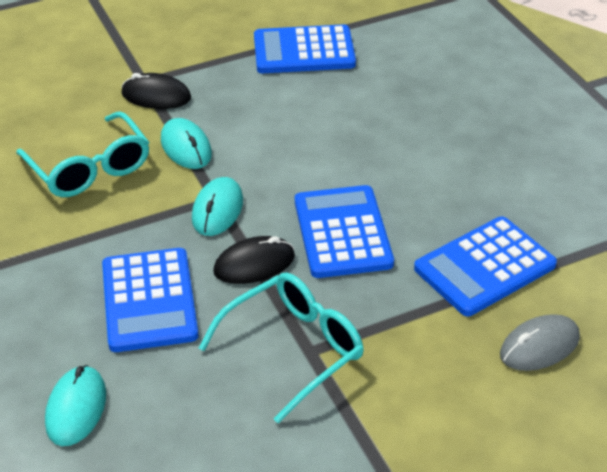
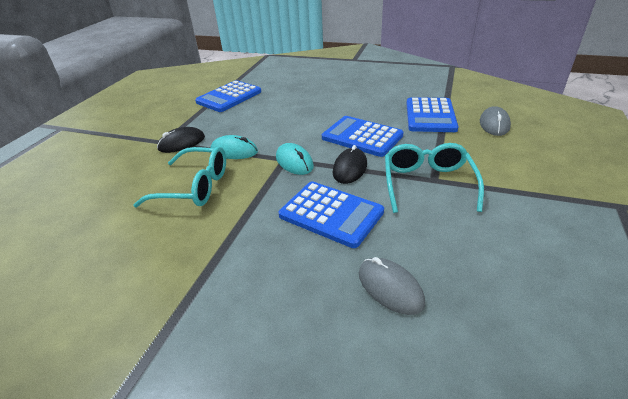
camera: 45 degrees left, 5 degrees down
(76, 408) = (390, 288): turquoise mouse -> grey mouse

